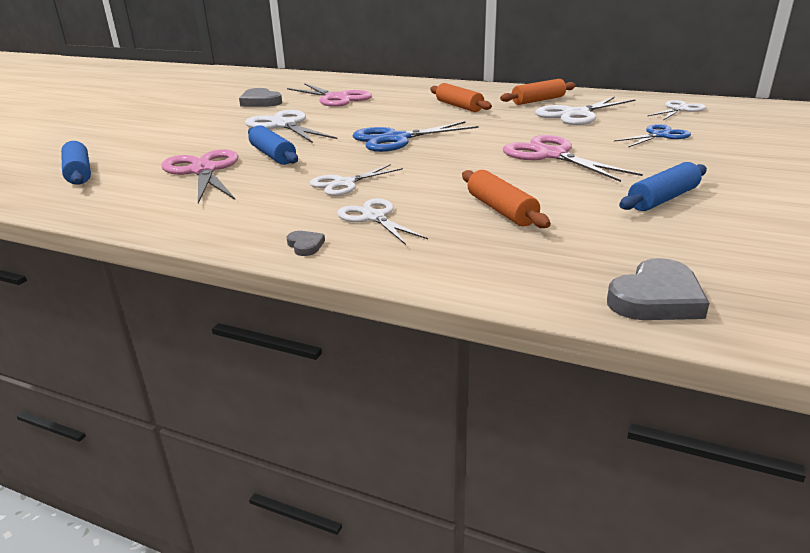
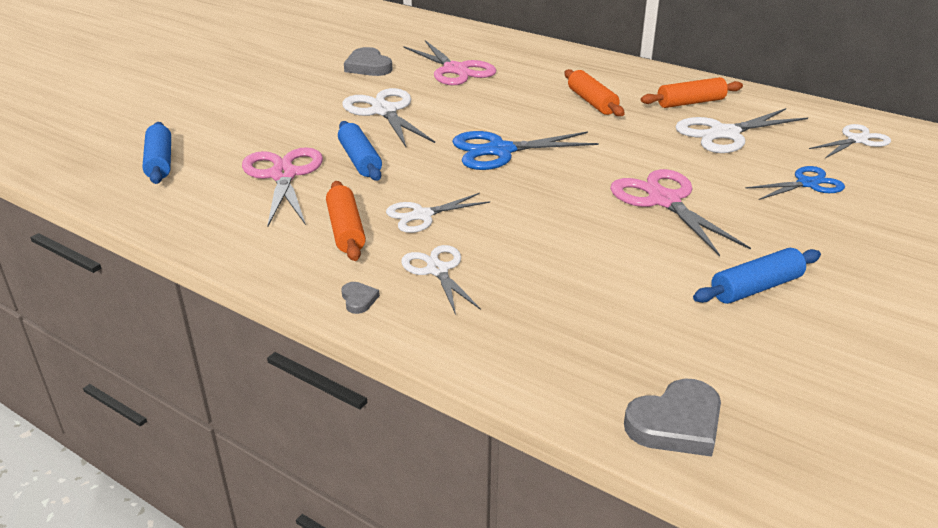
camera: 10 degrees right, 5 degrees up
(501, 210) = (572, 279): orange rolling pin -> orange rolling pin (346, 230)

